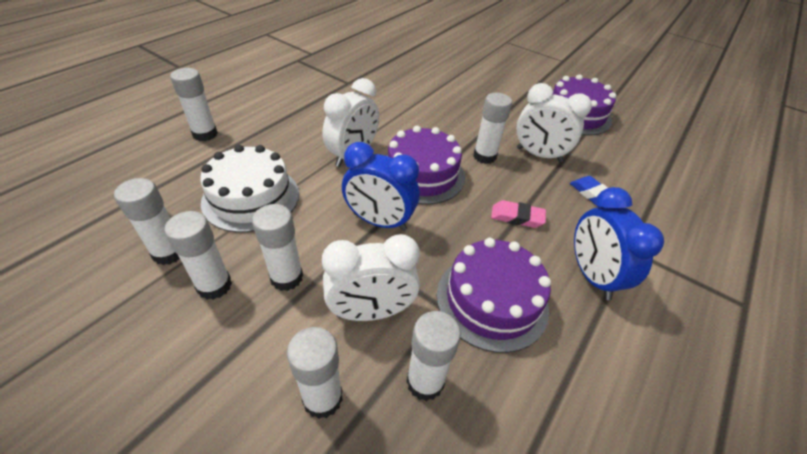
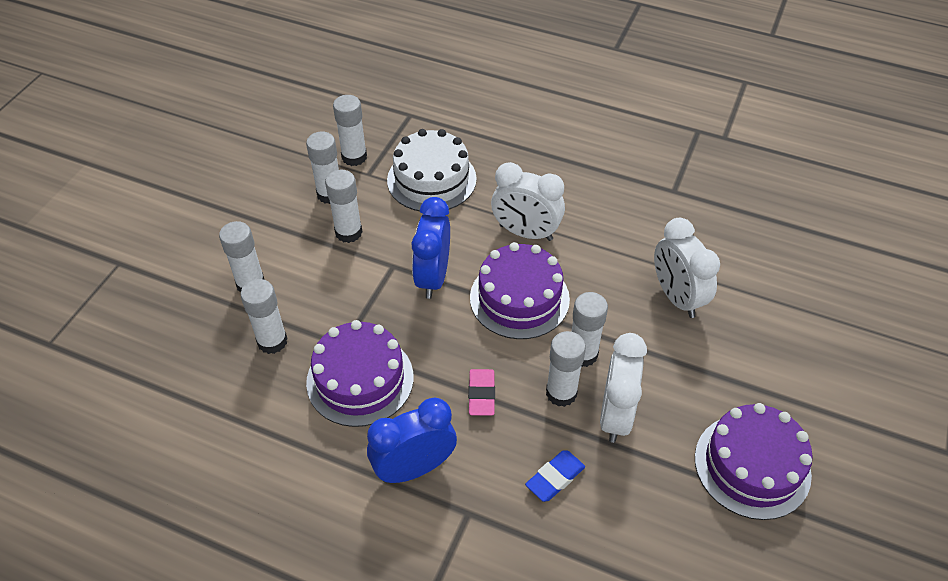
camera: 80 degrees right, 5 degrees up
(205, 134) = (507, 116): white glue stick -> white glue stick (561, 393)
(371, 312) = (328, 294): white clock -> white clock (676, 297)

